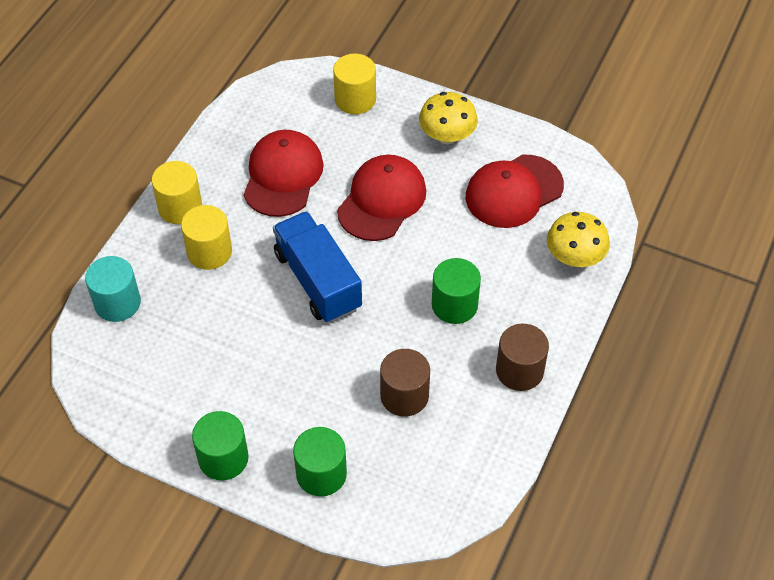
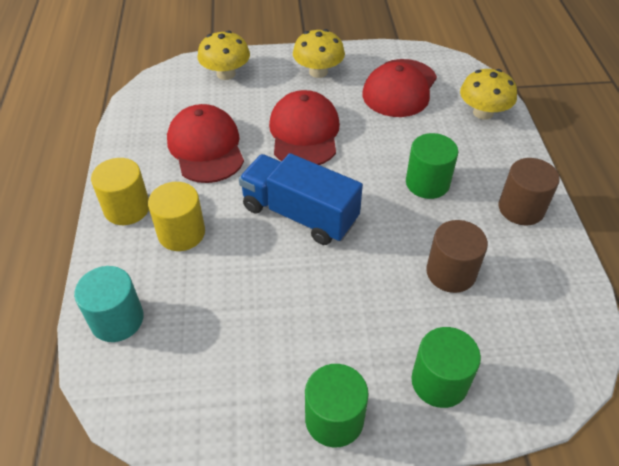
camera: 30 degrees left, 5 degrees down
(355, 99) = (226, 74): yellow cylinder -> yellow mushroom

